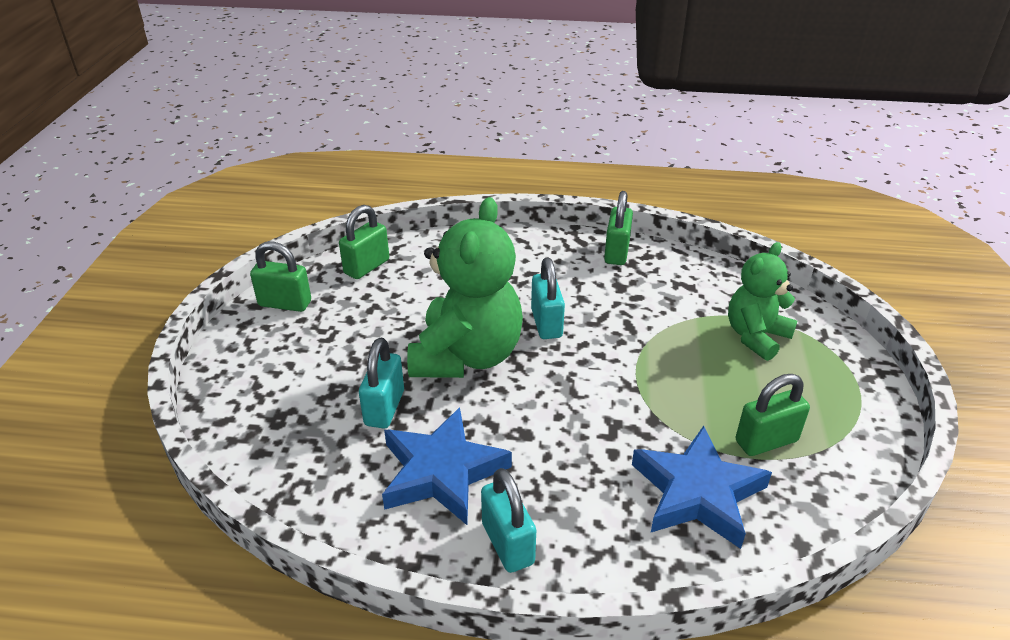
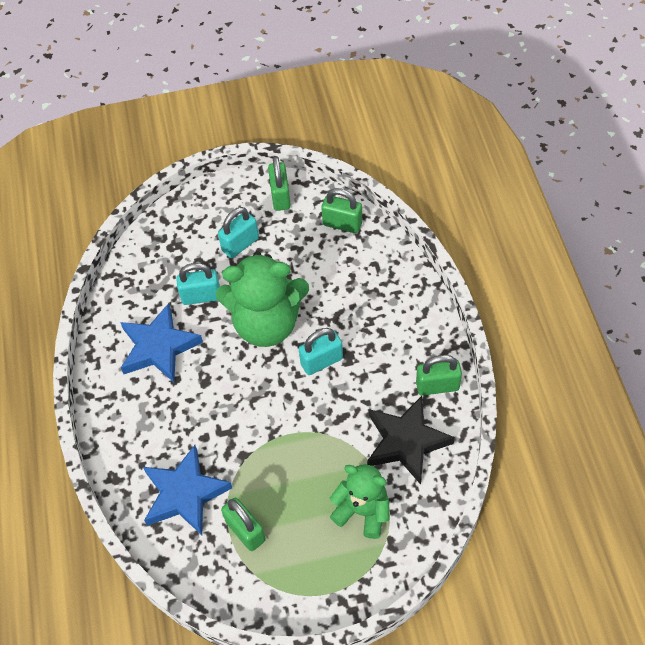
camera: 75 degrees right, 20 degrees up
(507, 543) = (116, 399): turquoise padlock -> turquoise padlock (240, 244)
(677, 287) = (406, 442): none -> black star

